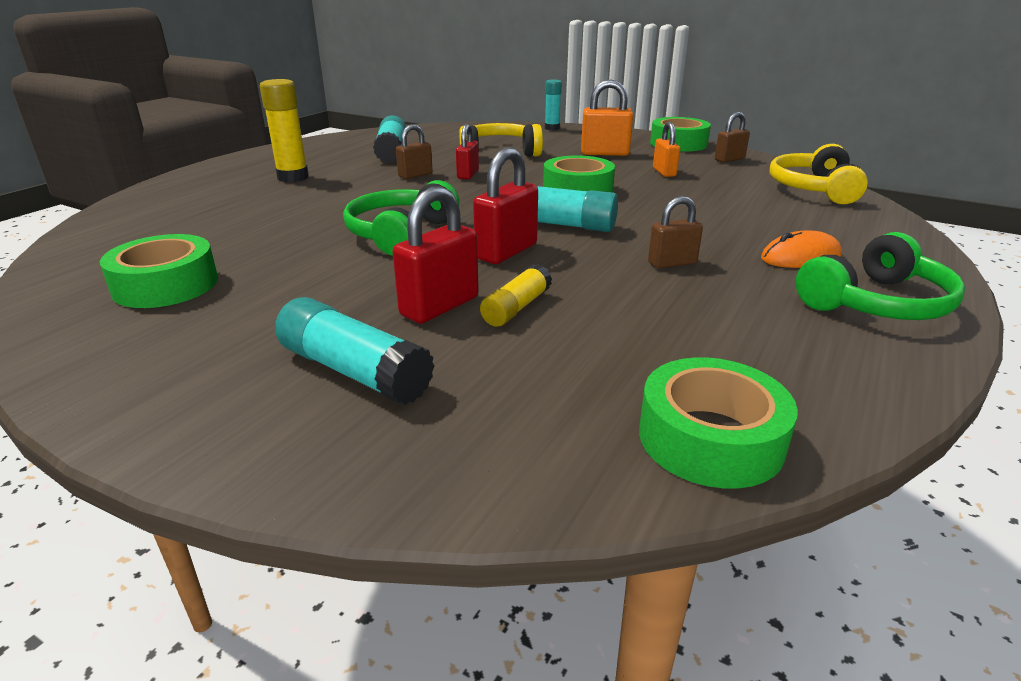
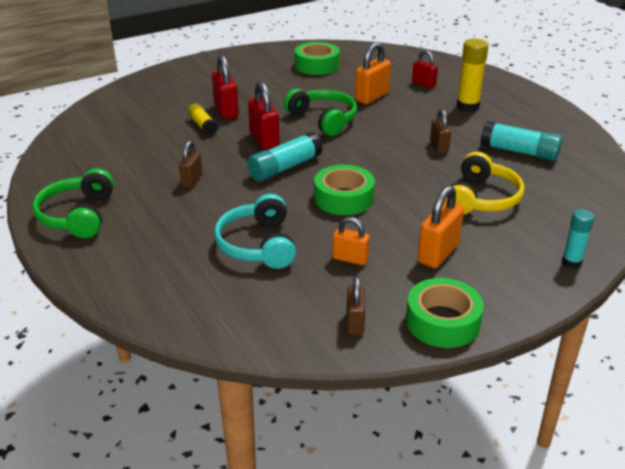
camera: 120 degrees right, 5 degrees up
(295, 222) = (372, 97): none -> orange padlock
(354, 371) = (199, 87): turquoise glue stick -> none
(468, 175) = (423, 166): red padlock -> red padlock (423, 84)
(710, 438) = (79, 130): green tape -> none
(713, 202) = (258, 244): none -> turquoise headphones
(800, 257) = (143, 225): orange mouse -> none
(813, 189) = (228, 318): yellow headphones -> none

